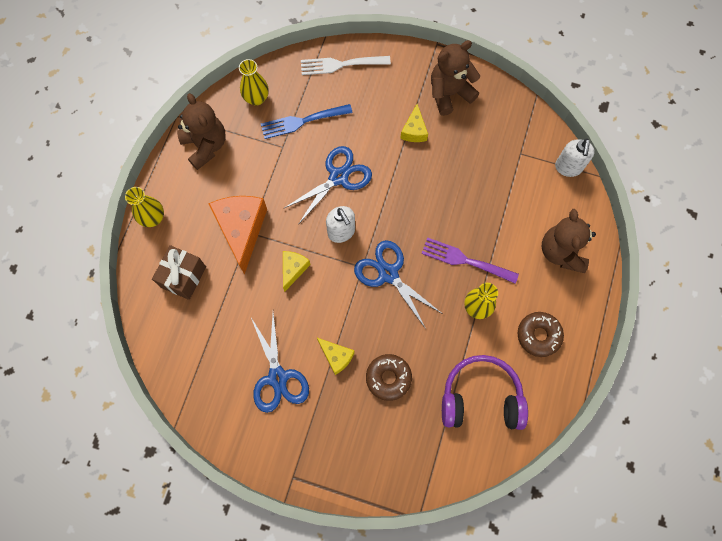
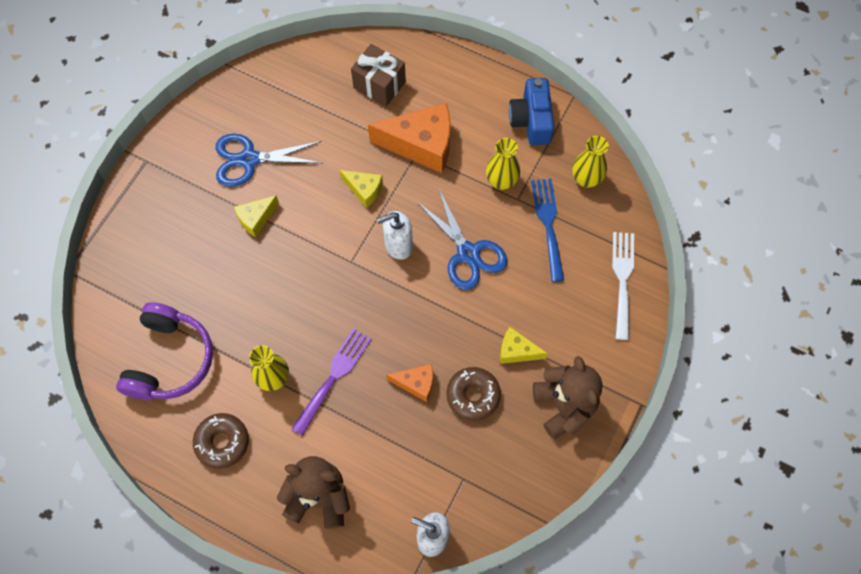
camera: 100 degrees right, 5 degrees down
(153, 218) = (452, 63): yellow vase -> yellow vase (501, 181)
(205, 145) = (531, 120): brown teddy bear -> blue camera
(388, 273) = (337, 287): blue scissors -> none
(388, 378) = (219, 267): brown donut -> brown donut (473, 395)
(456, 198) = (416, 383): none -> orange cheese

